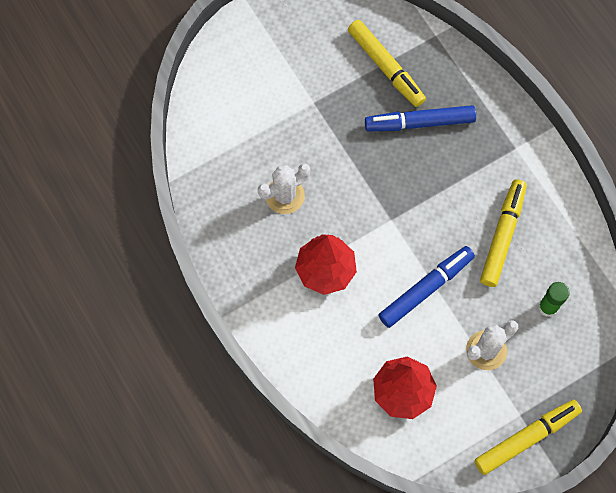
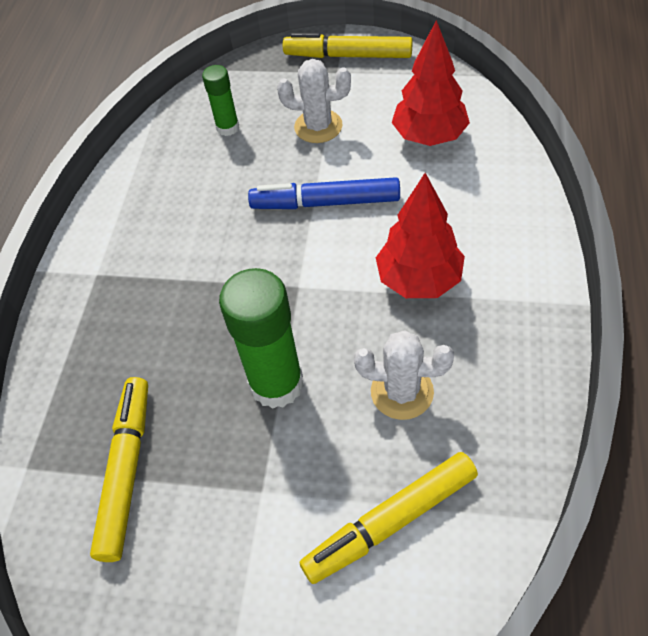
camera: 135 degrees left, 15 degrees down
(352, 156) = (276, 384): none -> green glue stick
(420, 123) = (161, 369): blue marker -> none
(502, 236) = (202, 204): yellow marker -> yellow marker (391, 522)

